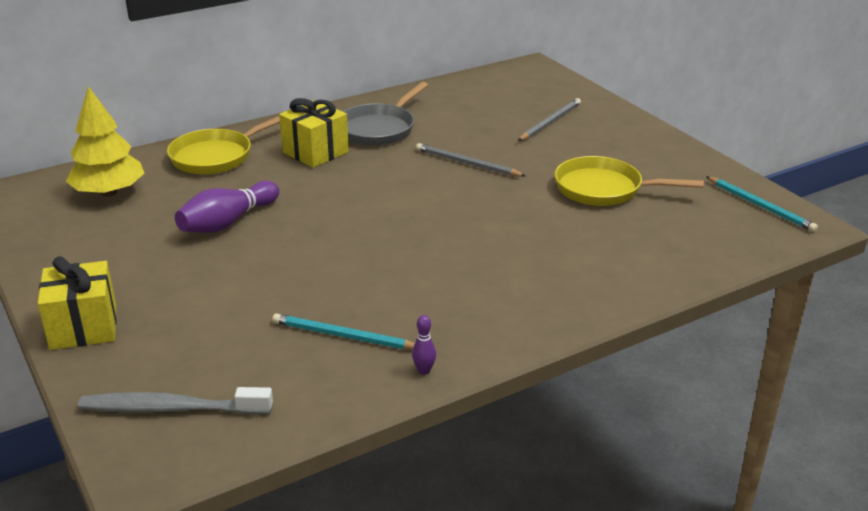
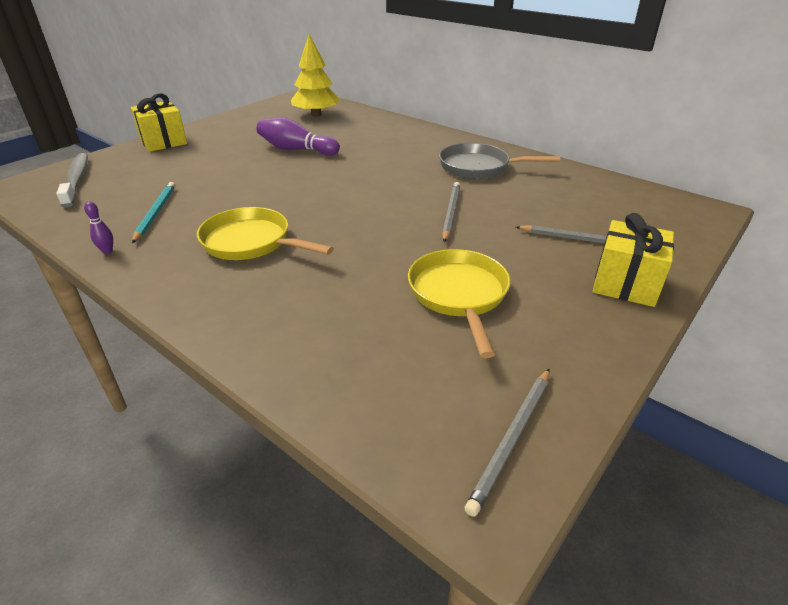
camera: 70 degrees right, 5 degrees up
(216, 156) = (383, 128): yellow pan -> yellow pan (251, 242)
(315, 152) = (417, 154): yellow gift -> yellow gift (625, 284)
(760, 206) = (512, 439): turquoise pencil -> grey pencil

